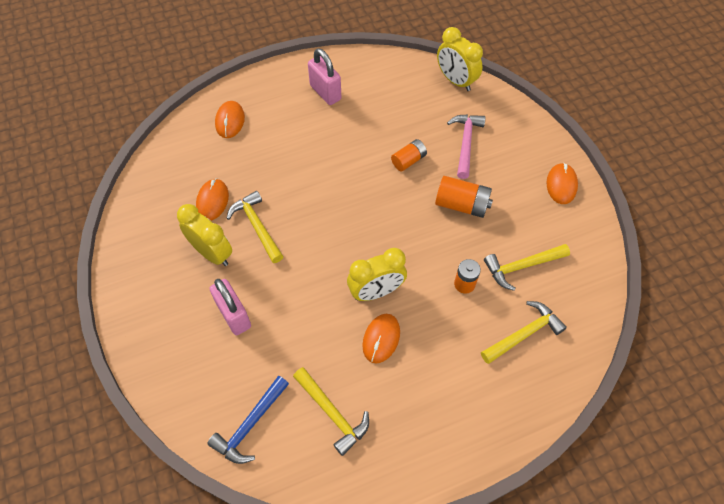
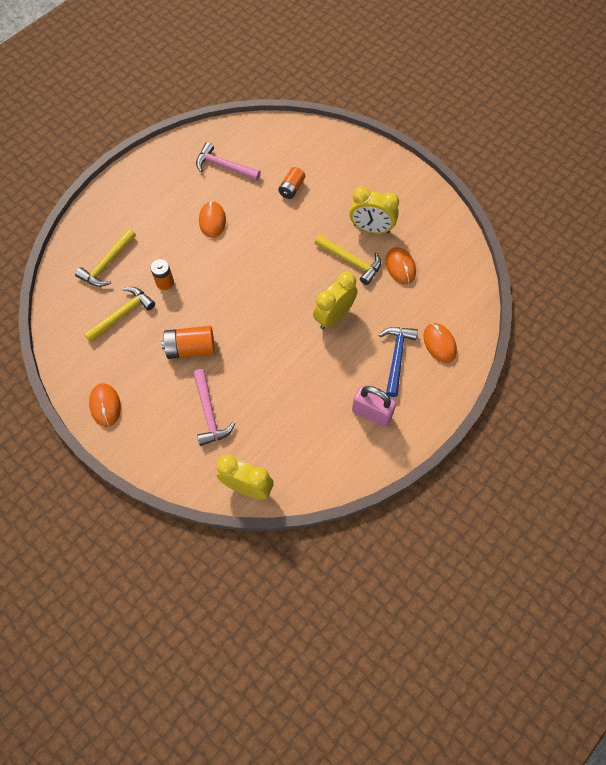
camera: 155 degrees right, 5 degrees up
(234, 315) = (325, 195): pink padlock -> none
(250, 425) = (273, 141): blue hammer -> blue hammer (396, 357)
(332, 413) = (224, 166): yellow hammer -> pink hammer
(376, 292) = (231, 250): yellow clock -> yellow clock (334, 316)
(408, 160) = (255, 372): orange battery -> orange battery (292, 188)

